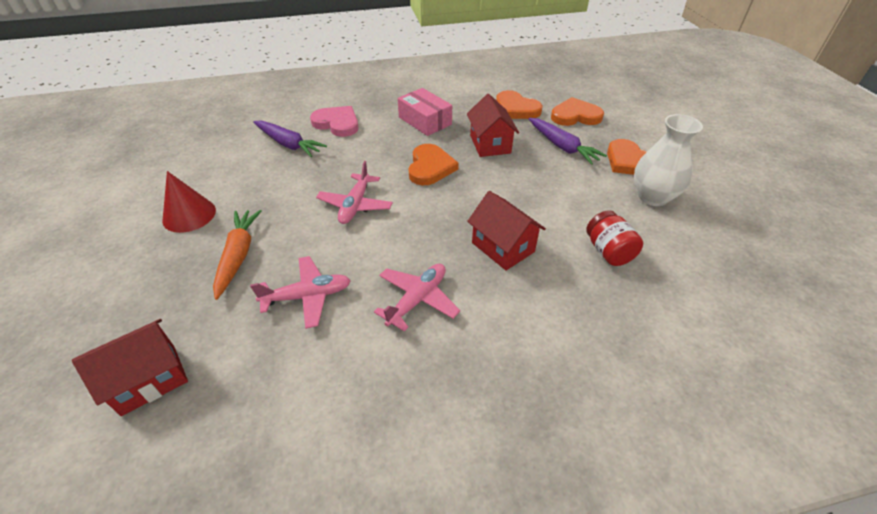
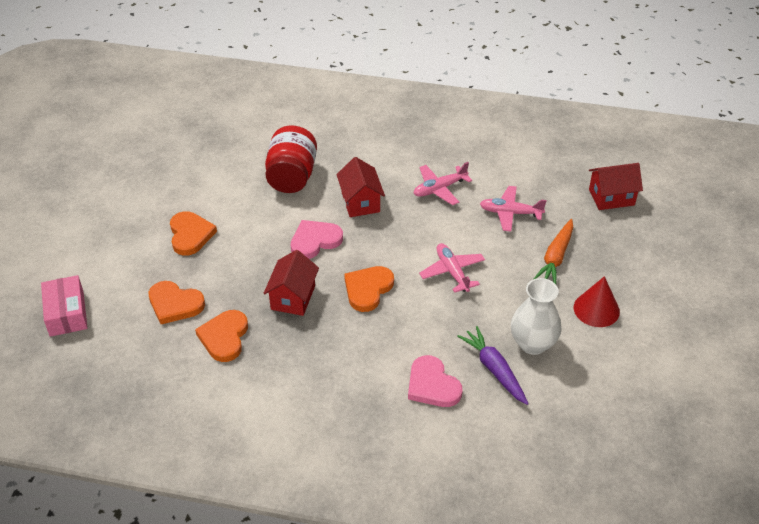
camera: 155 degrees left, 0 degrees up
(355, 205) = (452, 272): pink plane -> pink plane turned 60 degrees counterclockwise
(425, 121) = (334, 354): pink box -> pink box (66, 313)
(514, 191) = (315, 241): none -> pink heart
(516, 109) = (224, 337): orange heart -> orange heart turned 150 degrees counterclockwise
(562, 146) = (230, 271): purple carrot -> none
(608, 251) = (292, 176): red jar -> red jar, size x1.64
(652, 197) = (213, 201): white vase -> white vase (533, 344)

